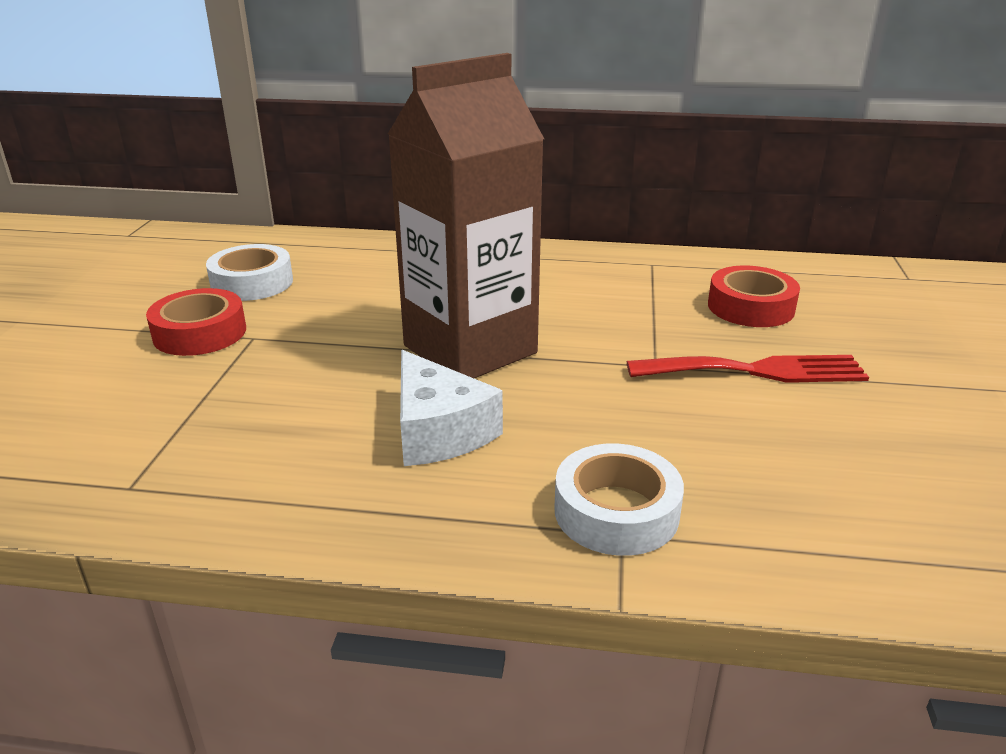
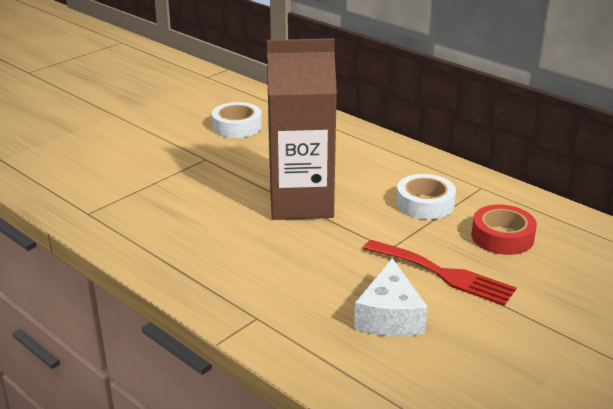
camera: 35 degrees right, 0 degrees up
(200, 333) = (184, 148): red tape -> none
(438, 431) = (234, 239): white cheese -> white cheese (389, 316)
(616, 512) = (266, 308): white tape -> white tape (425, 204)

